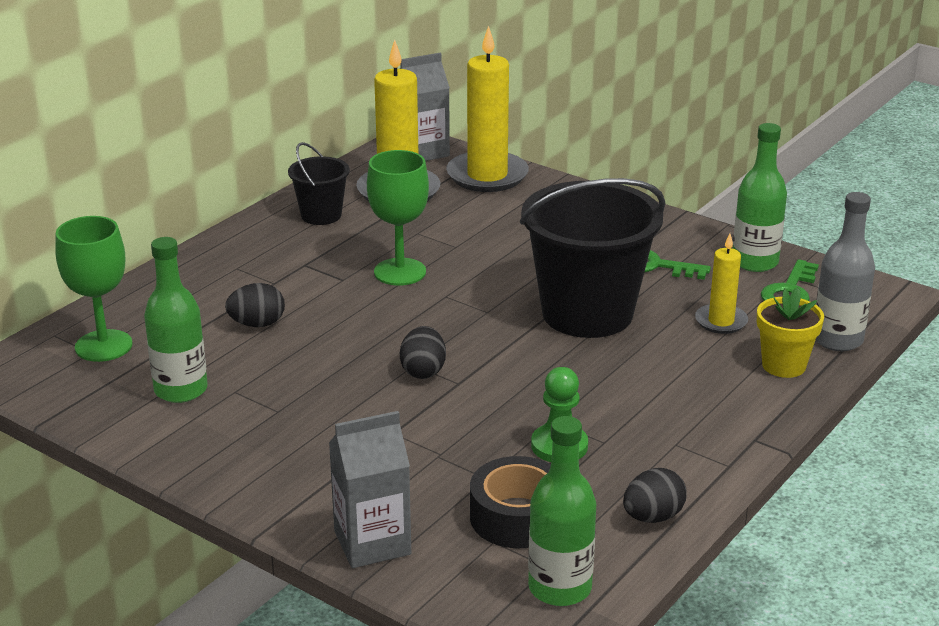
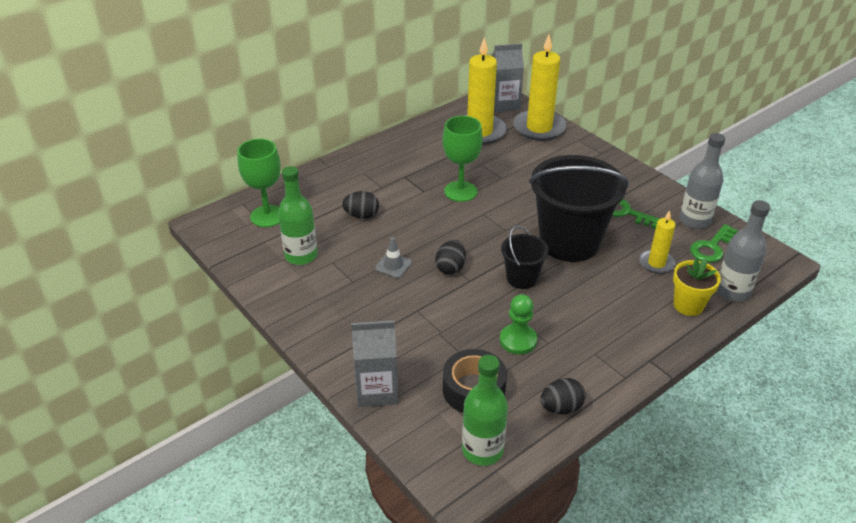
camera: 15 degrees right, 10 degrees up
(321, 215) = (426, 142): black bucket -> black bucket (522, 278)
(333, 381) = (393, 265): none -> grey traffic cone
(755, 262) = (694, 220): green bottle -> grey bottle

